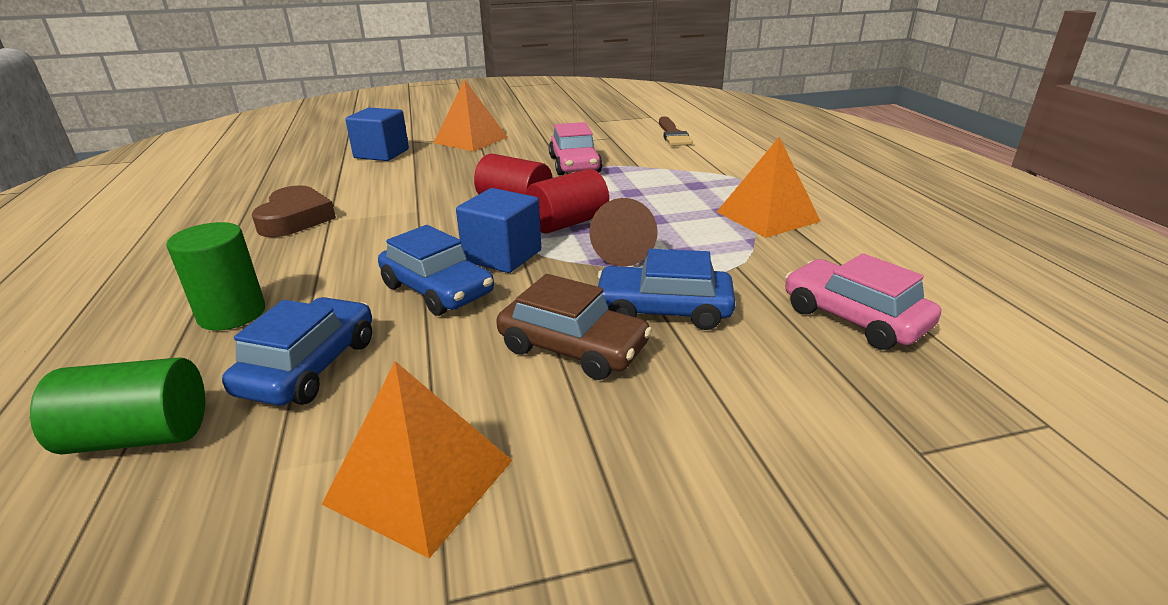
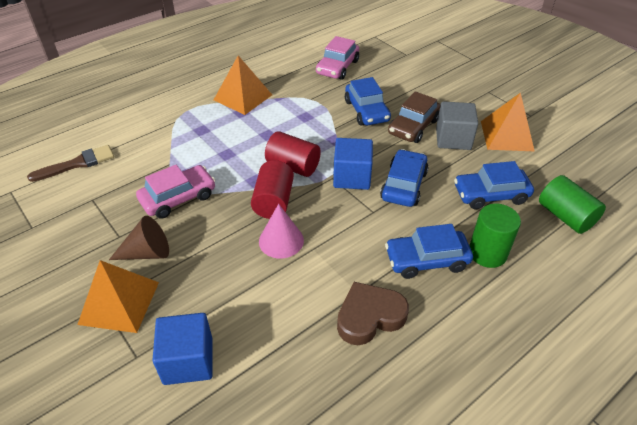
camera: 115 degrees left, 15 degrees up
(299, 267) = (426, 260): none -> blue car
(451, 198) = (281, 240): none -> pink cone
(491, 385) = (453, 139): none -> grey cube
(573, 348) = (413, 127): brown car -> brown car turned 150 degrees counterclockwise
(625, 252) = (318, 135): brown cone -> brown cone (147, 253)

